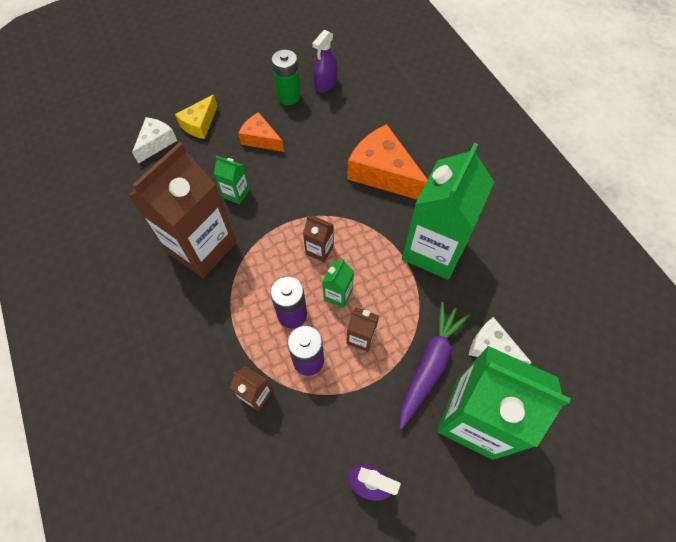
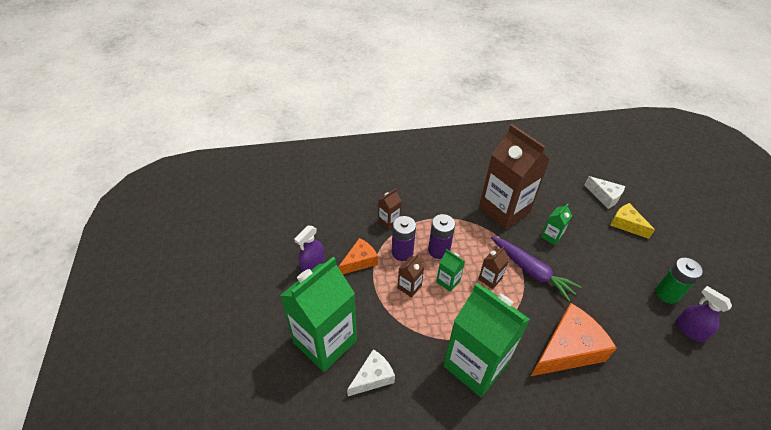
camera: 105 degrees right, 15 degrees down
(261, 139) = (610, 262): orange cheese -> orange cheese (359, 261)
(430, 364) = (374, 325): purple carrot -> purple carrot (531, 271)

